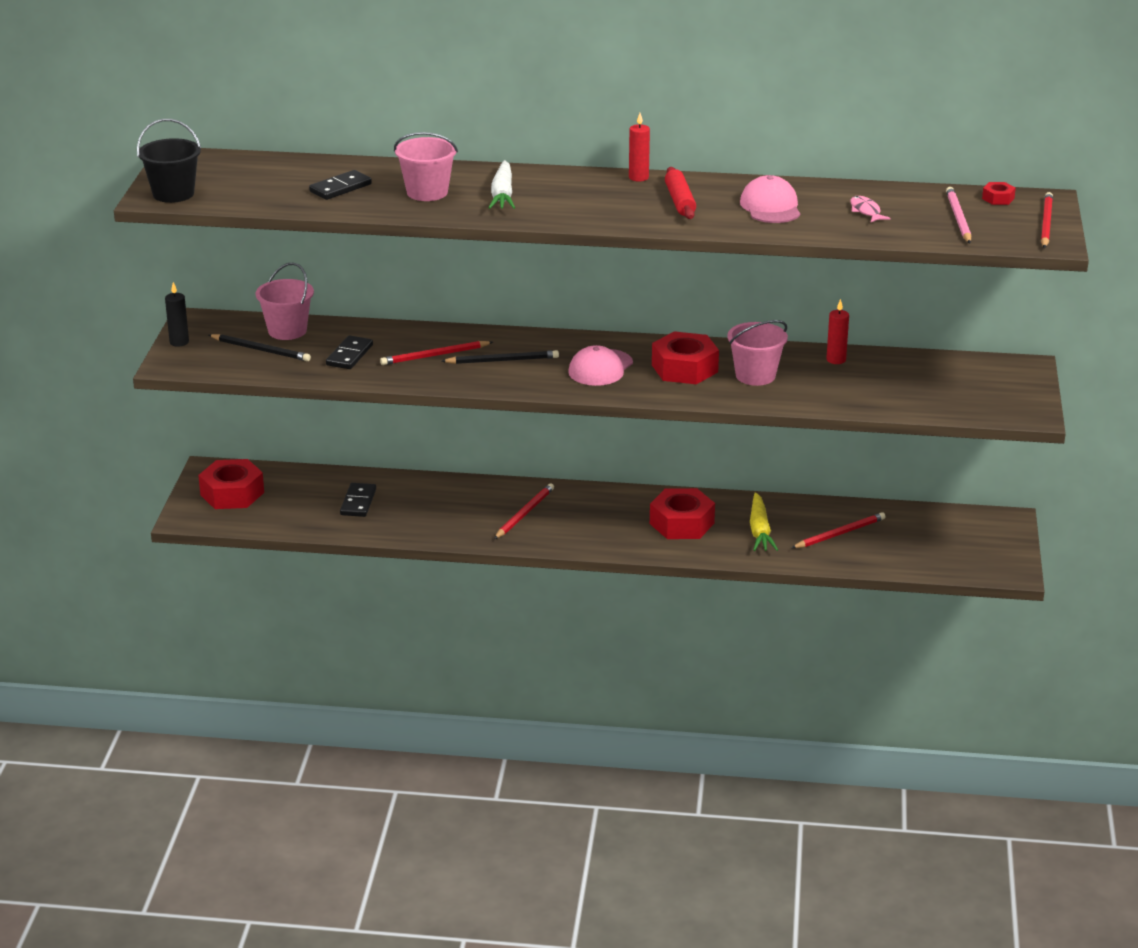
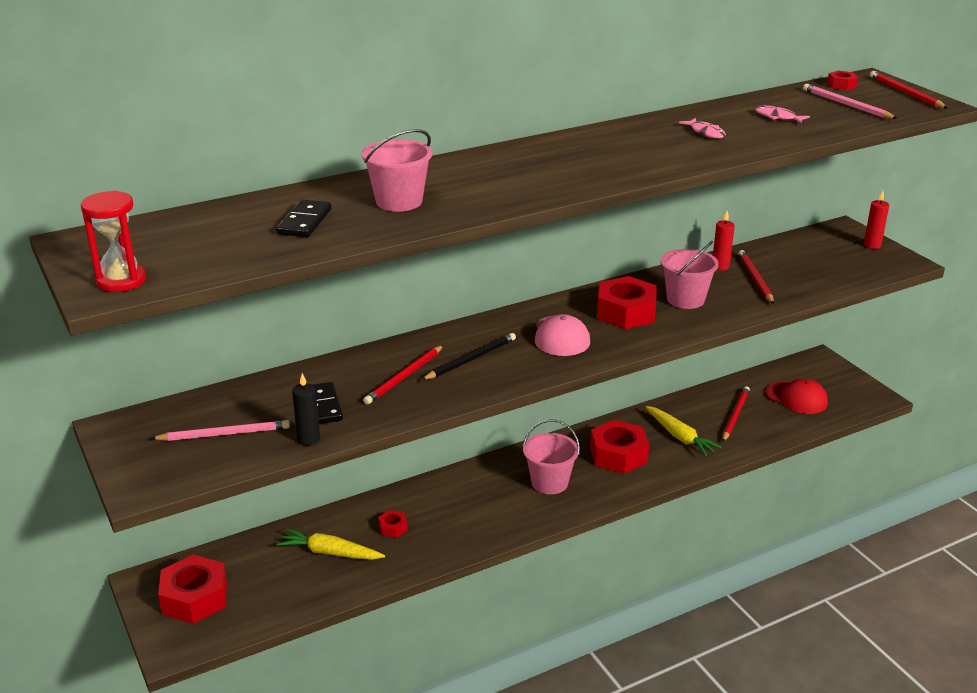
camera: 35 degrees left, 0 degrees up
(173, 194) = (121, 281): black bucket -> red hourglass
(179, 342) = (122, 458): black candle -> black candle (308, 439)
(260, 350) = (224, 434): black pencil -> pink pencil
(287, 331) = (228, 403): pink bucket -> pink bucket (549, 482)
(358, 502) = (330, 553): black domino -> yellow carrot
(425, 504) = (393, 528): none -> red nut
(502, 194) = (472, 184): white carrot -> none
(524, 514) = (488, 500): red pencil -> red pencil (755, 279)
(638, 177) = (562, 139): red candle -> red candle (872, 245)
(680, 201) = (630, 148): red rolling pin -> none
(770, 207) = (706, 133): pink cap -> pink fish
(926, 542) = (796, 398): none -> red cap

